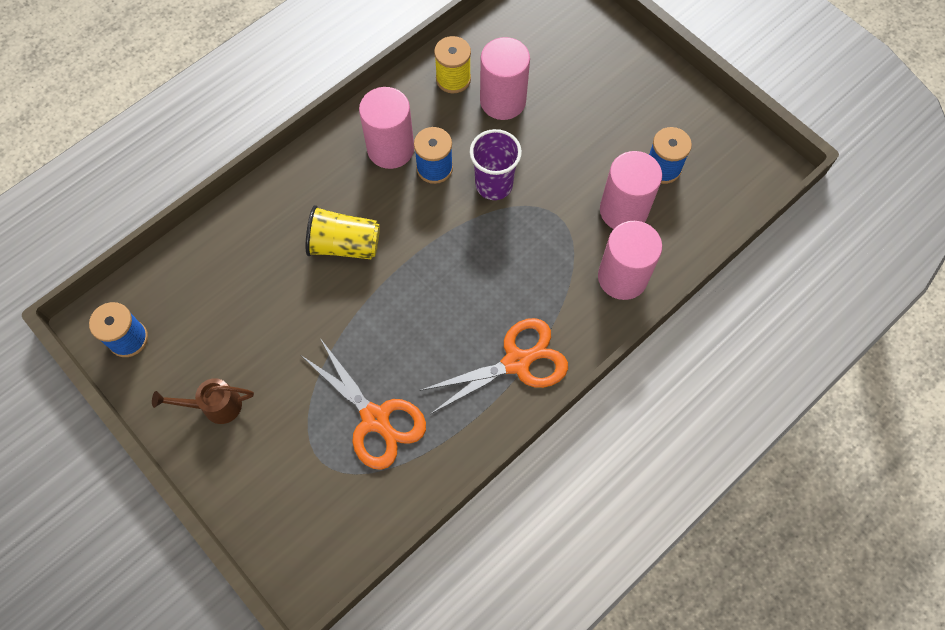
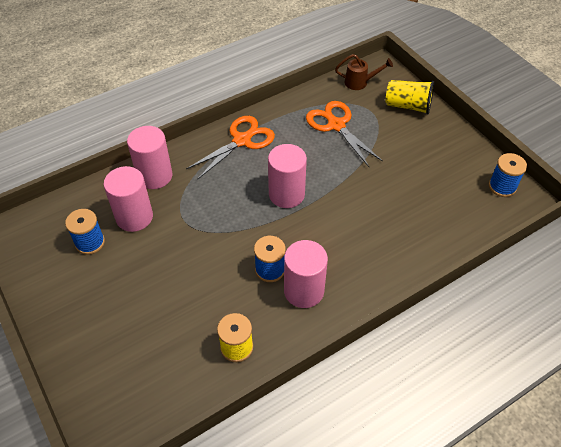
camera: 170 degrees left, 15 degrees down
(215, 406) = (437, 144): brown watering can -> brown watering can (360, 82)
(344, 245) = (348, 223): yellow cup -> yellow cup (408, 106)
(494, 185) = (226, 249): purple cup -> none
(503, 101) = (198, 318): pink cylinder -> pink cylinder (286, 194)
(517, 362) = (242, 140): orange scissors -> orange scissors turned 150 degrees clockwise

